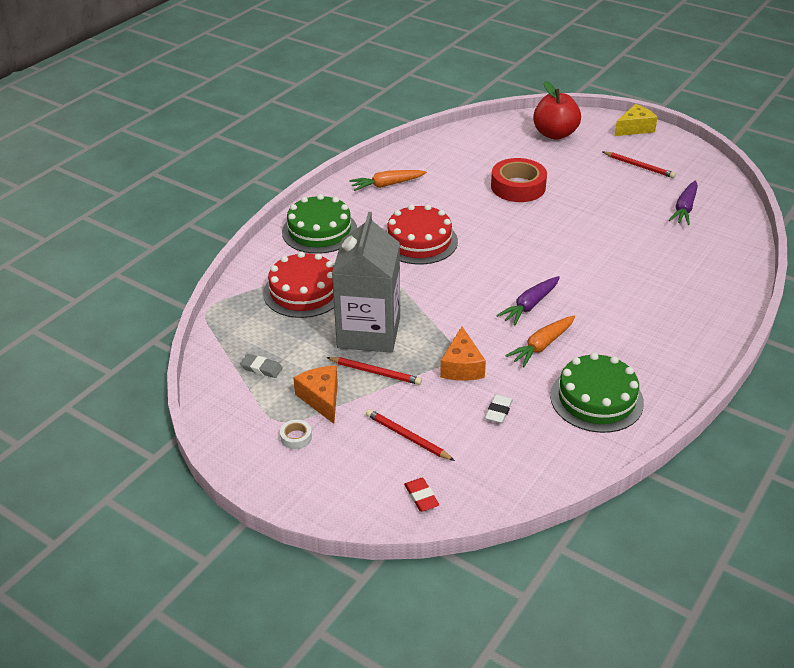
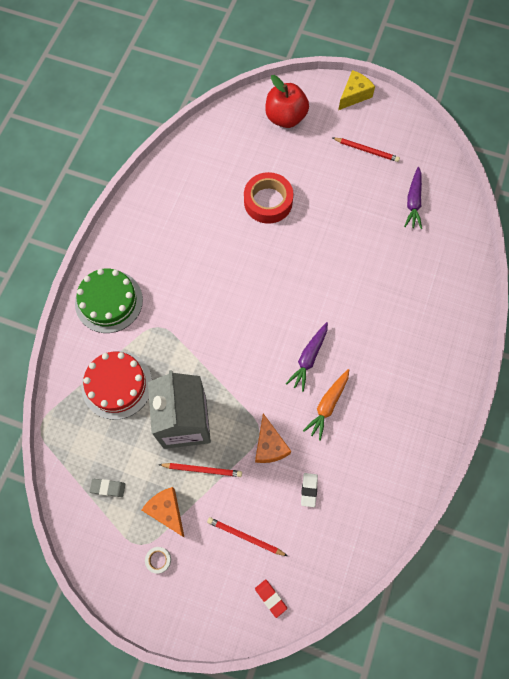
camera: 15 degrees left, 30 degrees up
(387, 185) = (152, 223): orange carrot -> none
(419, 241) = (199, 296): red cake -> none
(596, 399) = (381, 457): green cake -> none

